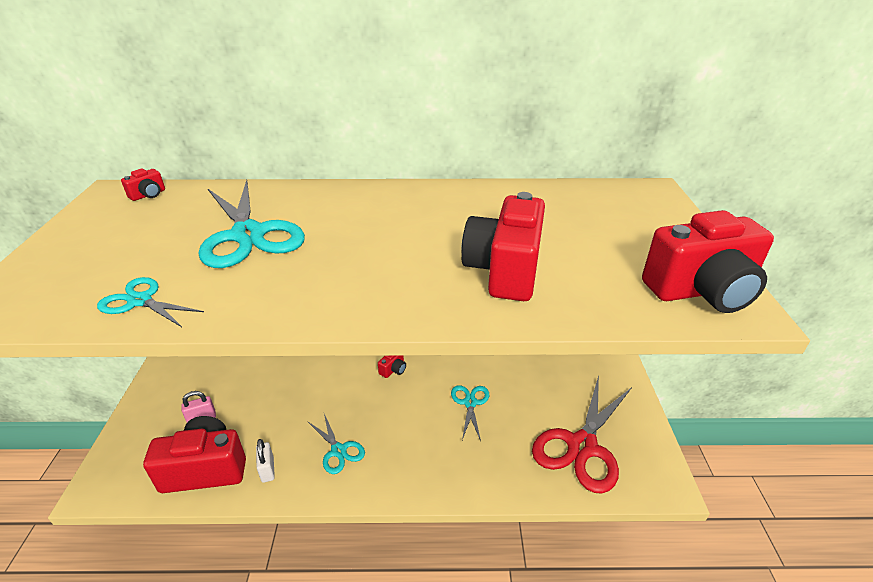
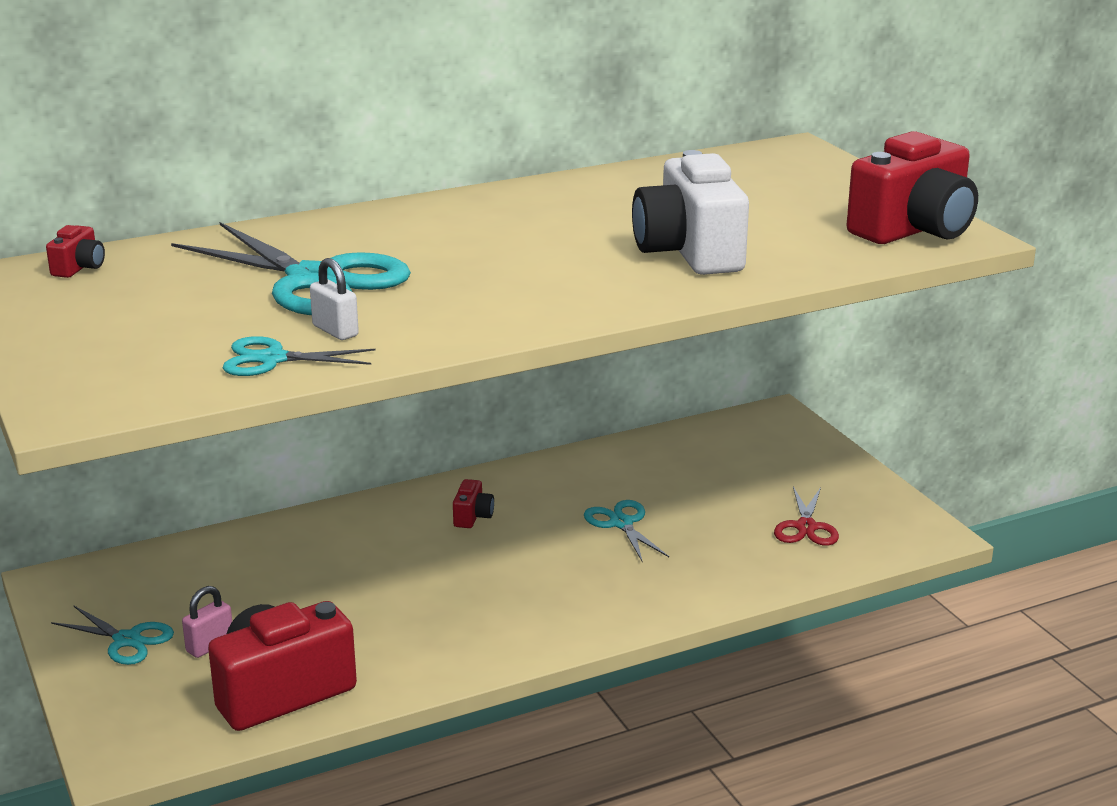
camera: 25 degrees left, 10 degrees down
(267, 470) = (381, 666): white padlock -> white padlock (335, 331)
(338, 451) = (471, 620): turquoise scissors -> turquoise scissors (127, 640)
(504, 271) = (689, 252): red camera -> white camera
(582, 446) = (806, 527): red scissors -> red scissors, size x0.51

